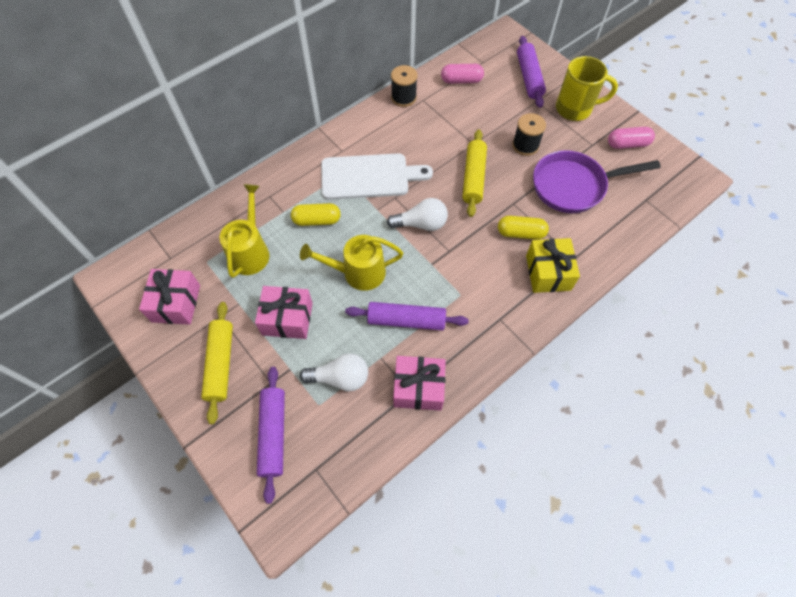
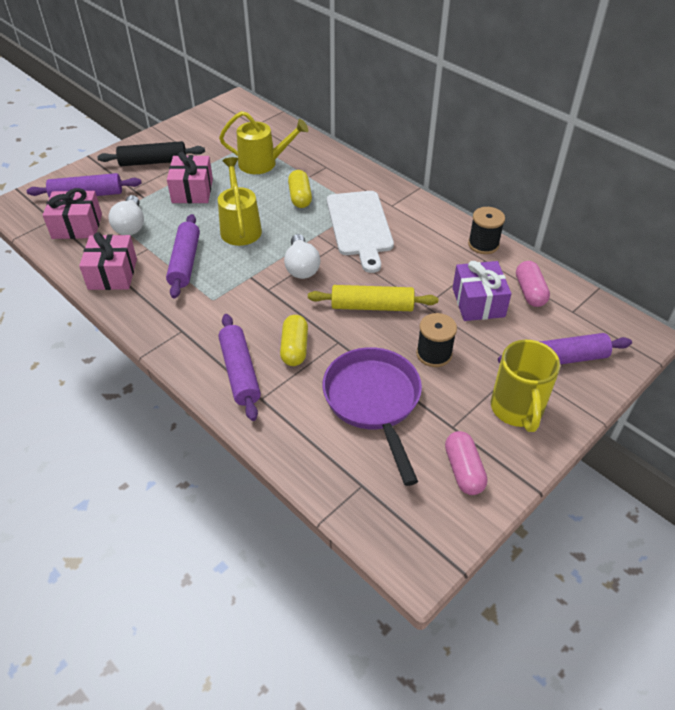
camera: 85 degrees right, 15 degrees down
(176, 303) = (211, 134): pink gift -> pink gift (77, 226)
(220, 364) = (153, 162): yellow rolling pin -> black rolling pin
(471, 112) = (478, 302): none -> purple gift
(548, 272) = (239, 372): yellow gift -> purple rolling pin

